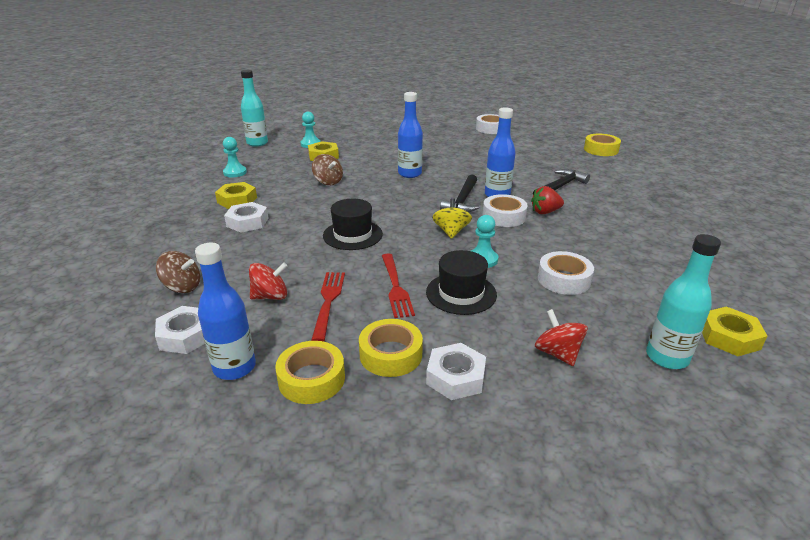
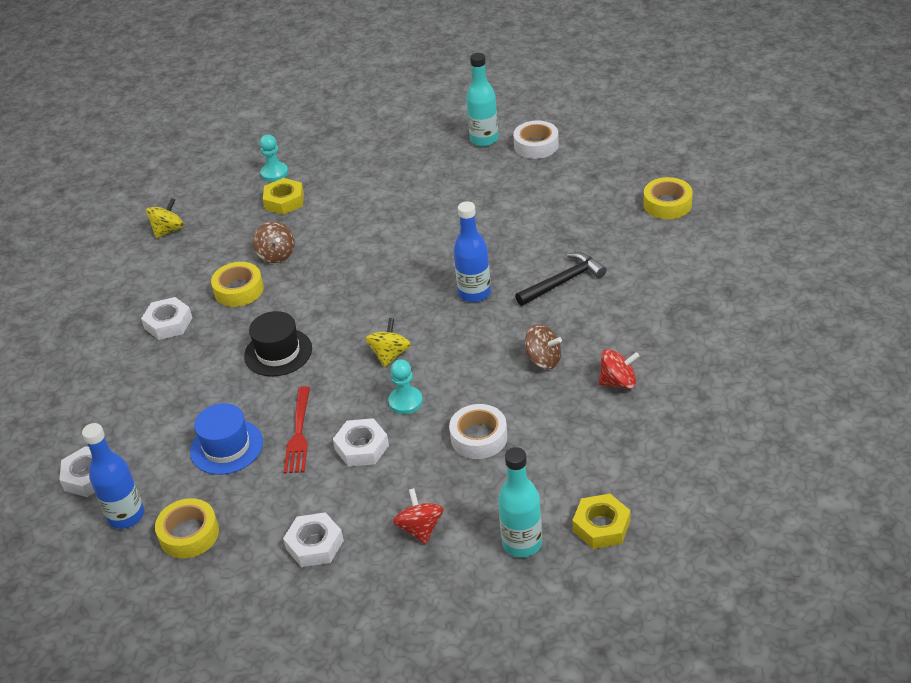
camera: 15 degrees right, 10 degrees up
(182, 287) = (90, 415): brown spinning top -> brown spinning top (543, 360)
(235, 172) = (168, 230): turquoise pawn -> yellow spinning top
(237, 200) = (163, 284): yellow nut -> none
(257, 143) = (206, 168): turquoise bottle -> turquoise bottle (484, 139)
(270, 296) = (172, 435): red spinning top -> red spinning top (618, 382)
(328, 301) = (226, 447): red fork -> blue hat
(390, 354) = (266, 515): yellow tape -> yellow tape (239, 290)
(410, 174) = (382, 244): blue bottle -> none
(461, 293) = (362, 447): black hat -> white nut
(462, 201) = (426, 302): black hammer -> none
(504, 216) = (463, 333): white tape -> none
(545, 212) = (517, 329): red strawberry -> none

